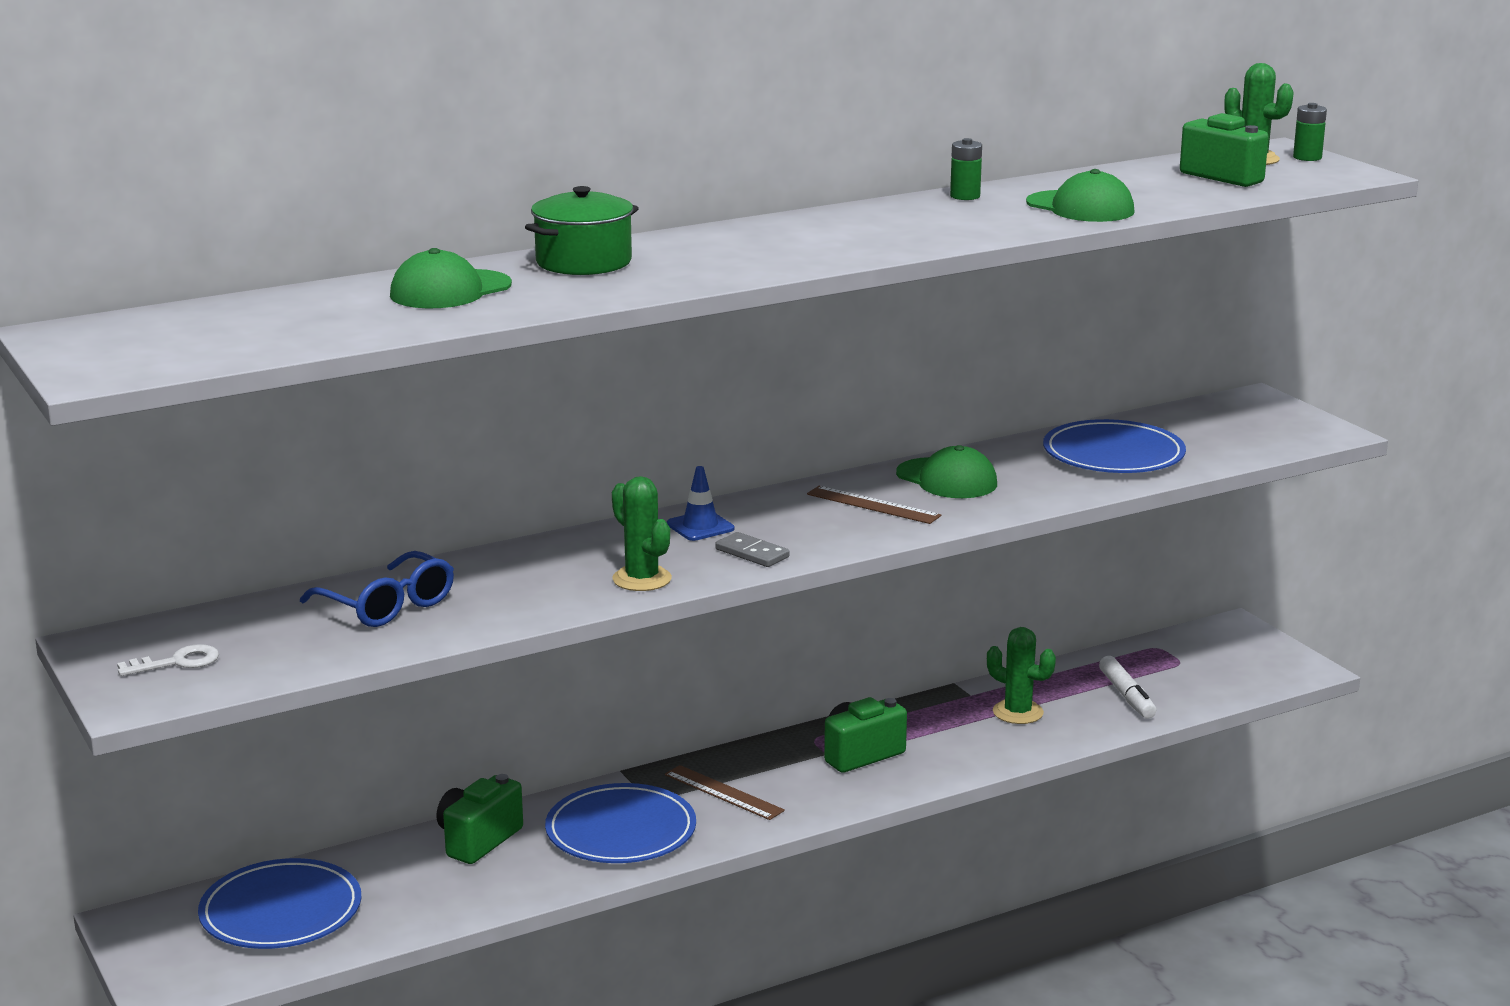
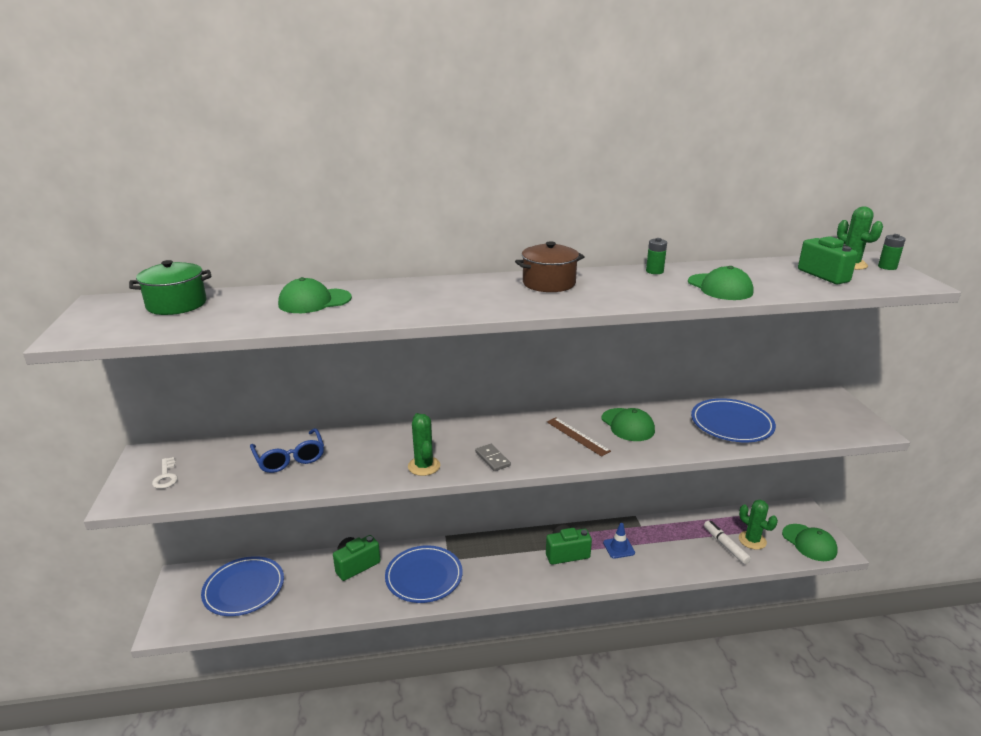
camera: 20 degrees right, 5 degrees up
(177, 662) = (166, 476): white key -> white key turned 75 degrees clockwise
(584, 262) = (403, 291): green pot -> green pot (177, 304)
(700, 526) = (478, 434): blue traffic cone -> blue traffic cone (618, 548)
(723, 792) = (486, 563): brown ruler -> none
(812, 228) = (549, 283): none -> brown pot
(1018, 712) = (661, 544): green cactus -> green cactus (752, 540)
(1126, 696) = (725, 546): white marker -> white marker turned 150 degrees clockwise
(1260, 668) = (809, 543): none -> green cap

